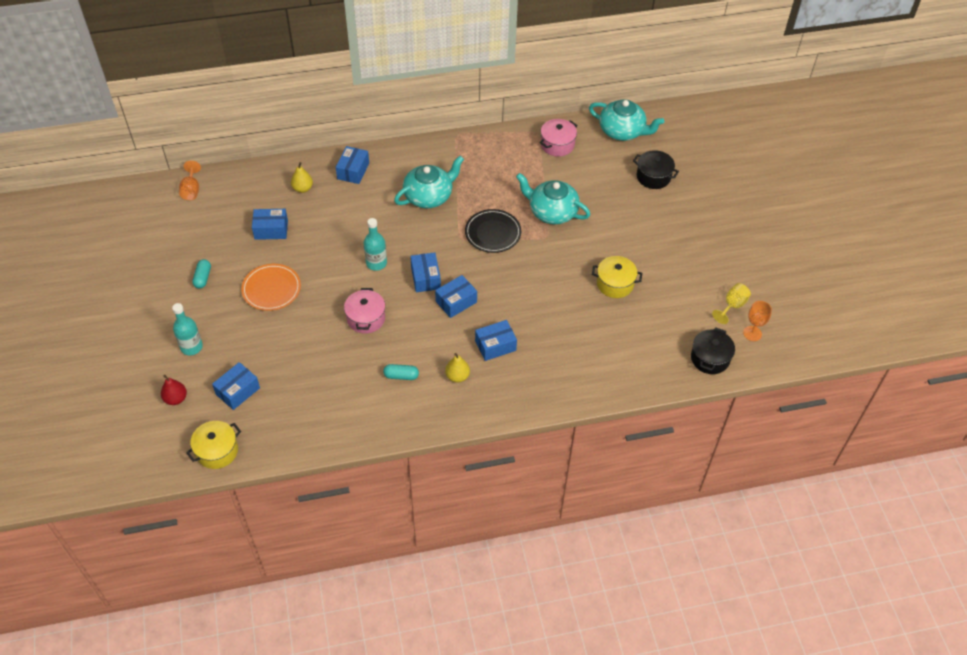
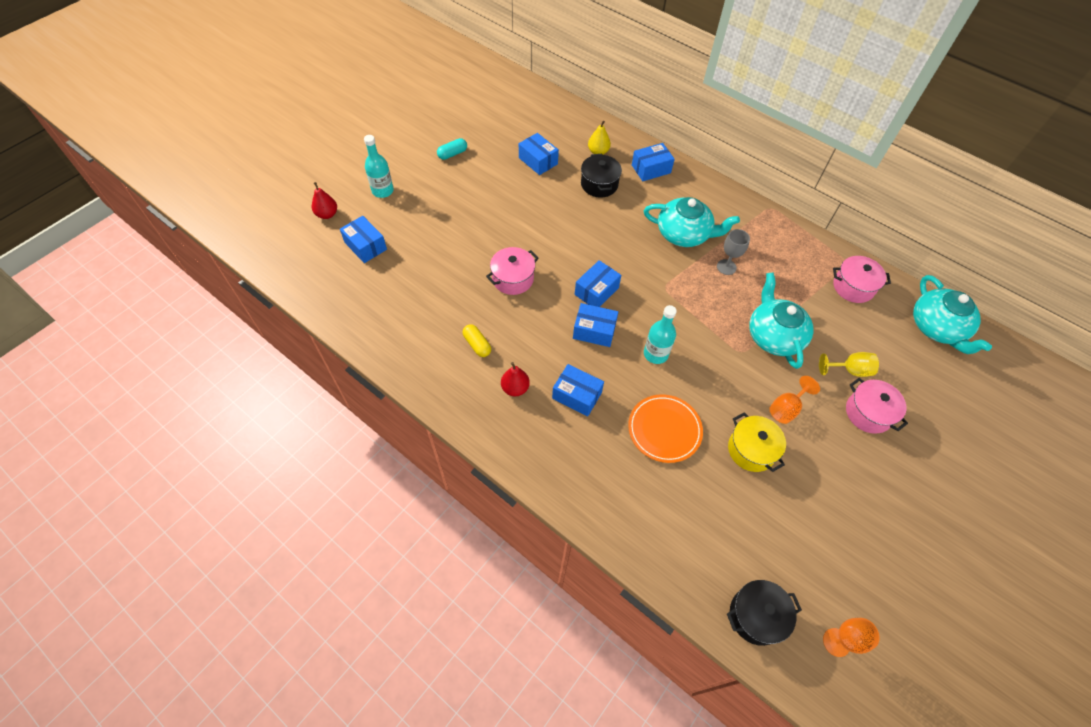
camera: 50 degrees right, 5 degrees up
(191, 190) = (525, 94): orange goblet -> orange goblet (786, 408)
(217, 451) = (298, 272): yellow pot -> none
(238, 391) = (365, 246): blue box -> blue box turned 45 degrees clockwise
(271, 289) = (482, 199): orange plate -> orange plate (664, 429)
(376, 263) = (576, 247): turquoise bottle -> turquoise bottle (655, 354)
(401, 376) = (477, 345): turquoise capsule -> yellow capsule
(457, 376) = (515, 388): yellow pear -> red pear
(478, 194) = (726, 267): none -> grey goblet
(493, 233) = (698, 306): black plate -> none
(643, 210) = (868, 413): none -> pink pot
(653, 177) = (918, 393): black pot -> black pot (599, 184)
(732, 306) = (849, 592): yellow goblet -> yellow goblet (849, 370)

